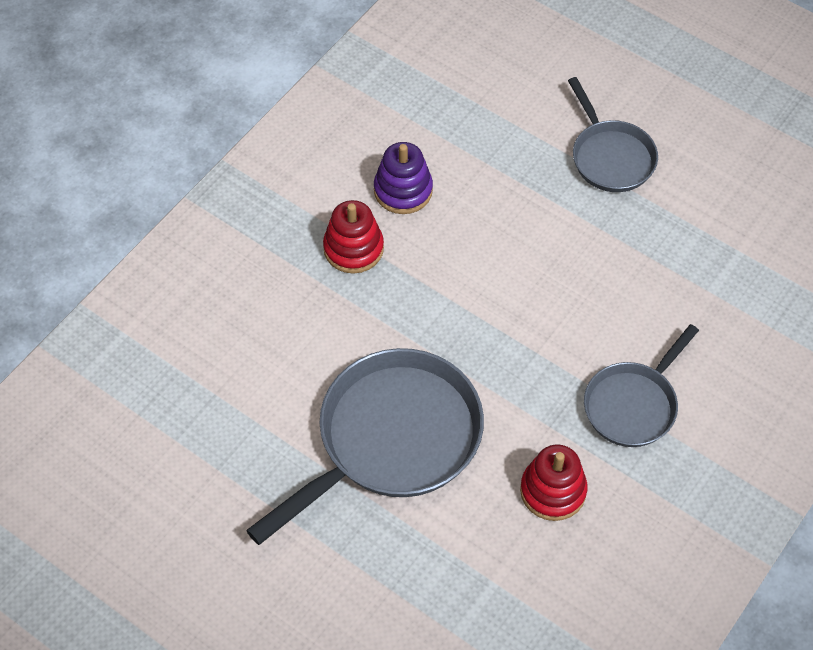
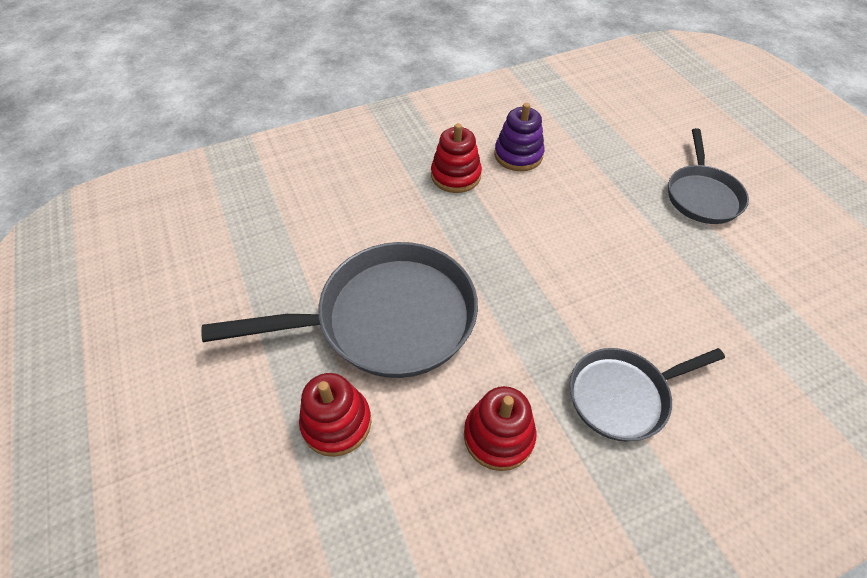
camera: 30 degrees right, 5 degrees down
(414, 552) = (336, 423): none -> red stacking toy

